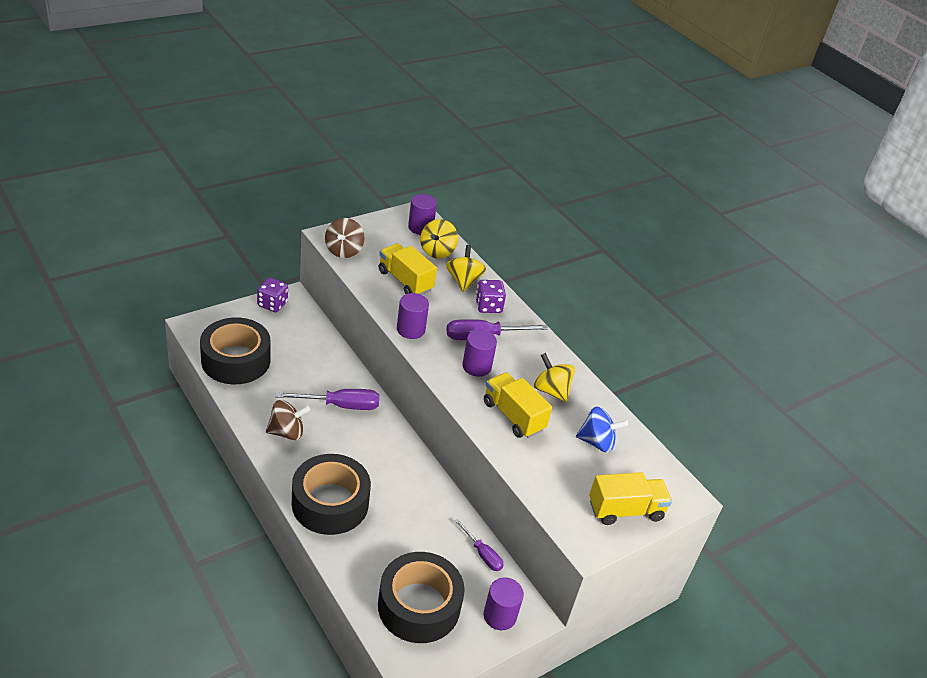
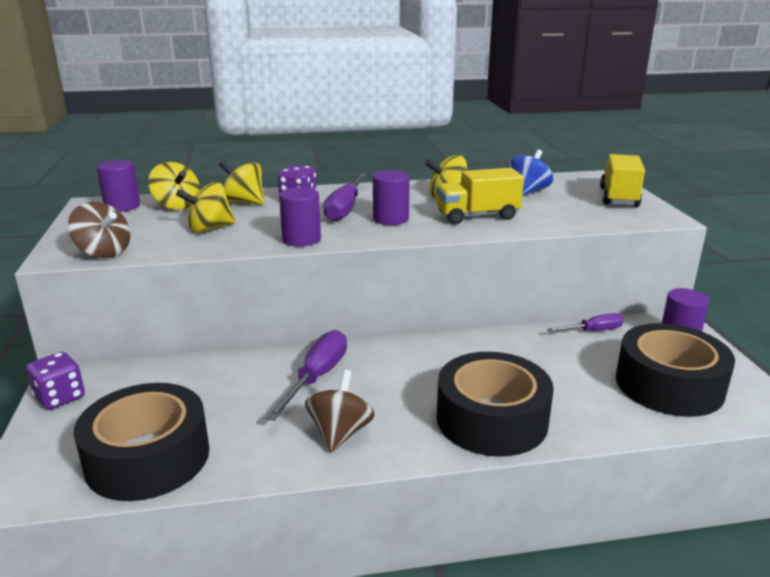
camera: 60 degrees left, 15 degrees down
(405, 281) = (209, 228): yellow truck -> yellow spinning top

